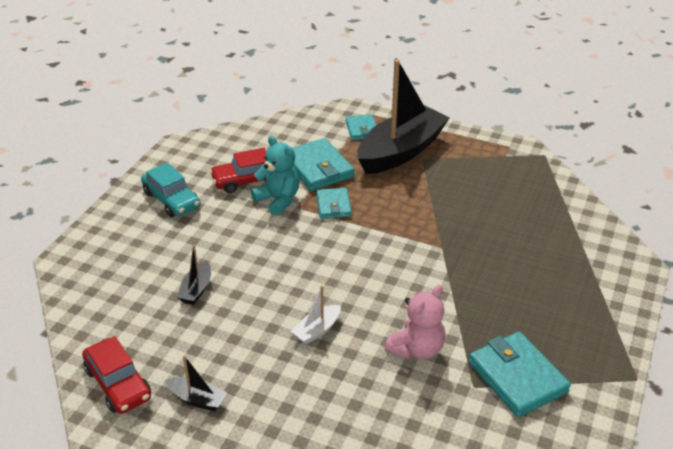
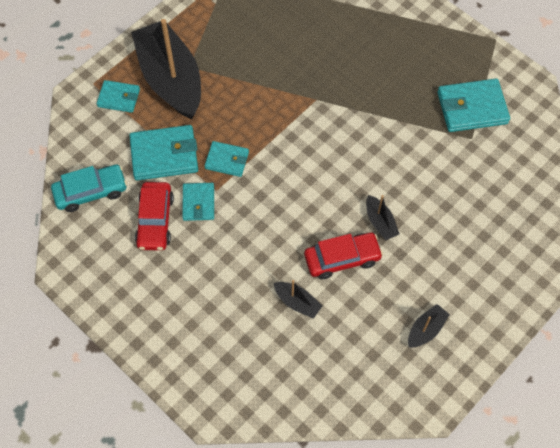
camera: 70 degrees left, 25 degrees up
(118, 384) = (390, 388): red car -> red car (342, 259)
(171, 200) = (156, 297): turquoise car -> turquoise car (91, 192)
(278, 200) = (198, 203): turquoise teddy bear -> turquoise wallet
(317, 330) = (380, 222): white boat -> black boat
(416, 349) = (424, 160): pink teddy bear -> none

